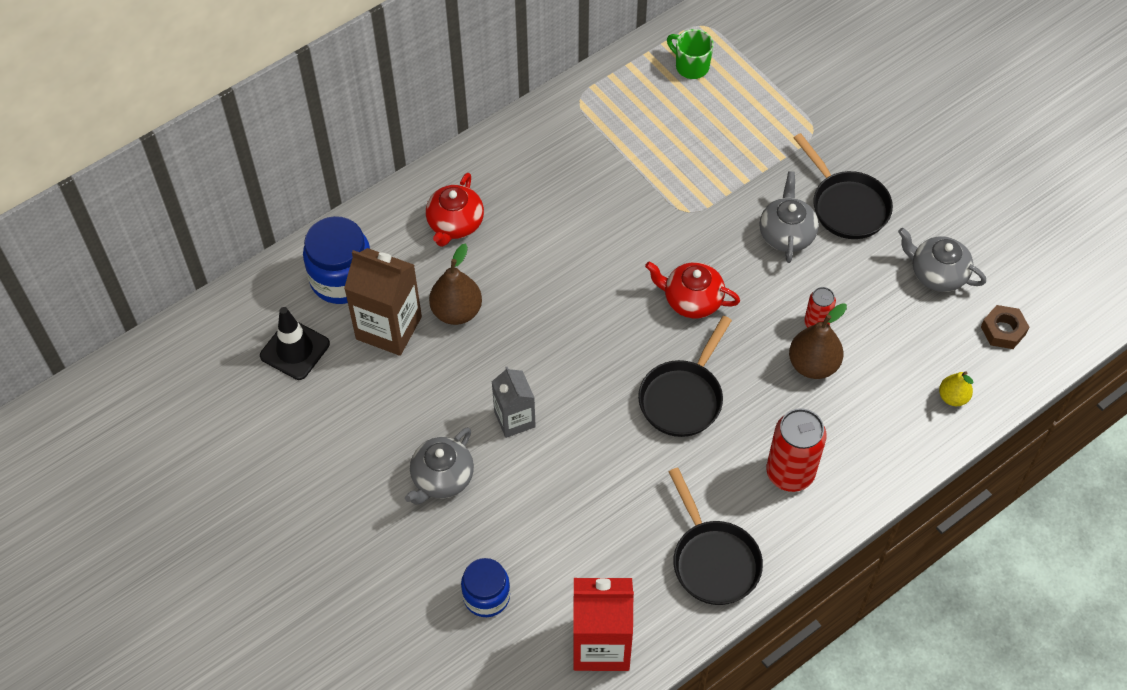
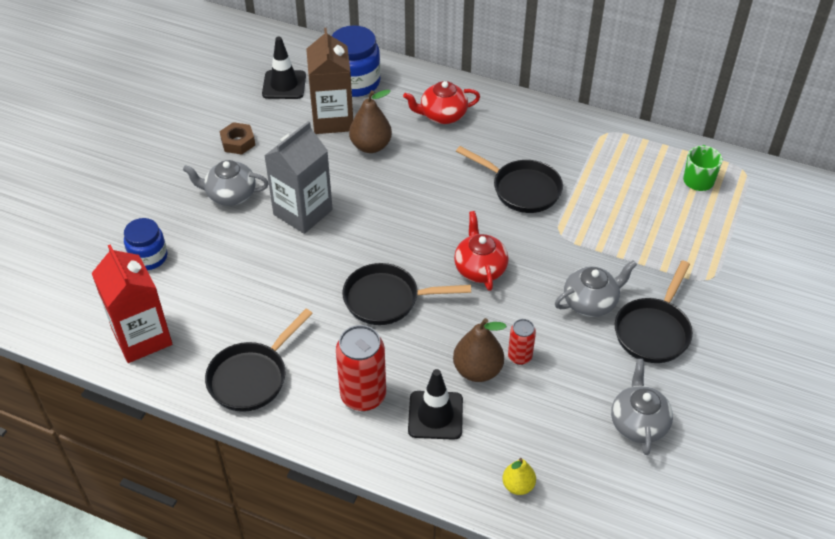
camera: 60 degrees right, 10 degrees down
(514, 419) = (303, 212): grey carton -> grey carton, size x1.59
(610, 211) = (522, 189): none -> black pan
(845, 424) = (435, 415): none -> black traffic cone
(1003, 330) = (618, 499): brown nut -> brown nut (238, 142)

